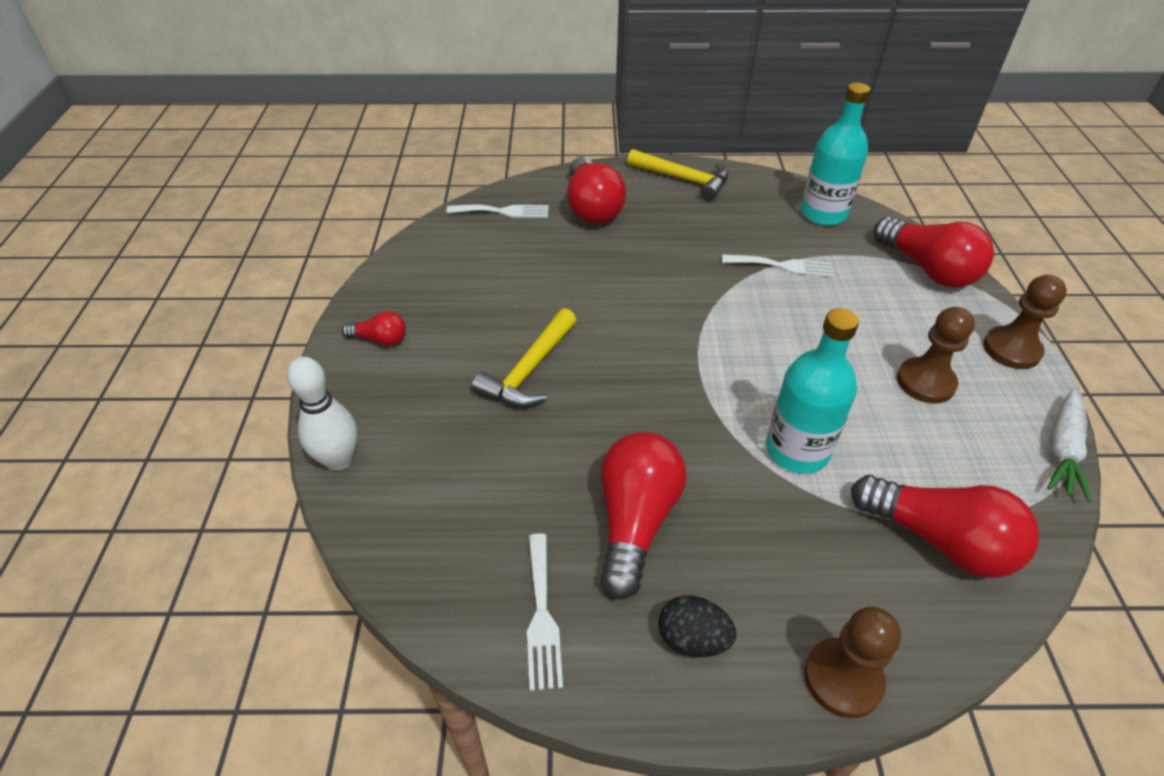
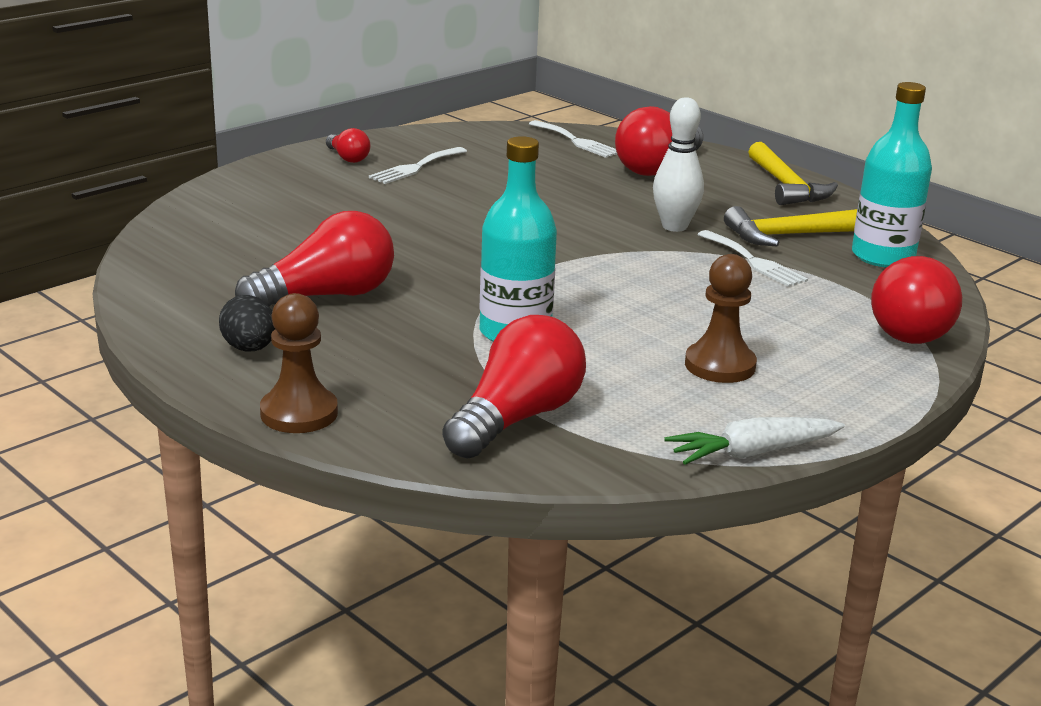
camera: 45 degrees right, 20 degrees down
(339, 460) = (216, 189): white bowling pin -> white bowling pin (674, 226)
(529, 370) = (412, 212): yellow hammer -> yellow hammer (789, 235)
(542, 616) = (189, 294): white fork -> white fork (415, 167)
(939, 540) = (517, 418): red light bulb -> red light bulb turned 135 degrees counterclockwise
(1011, 349) = (864, 396): brown pawn -> none

